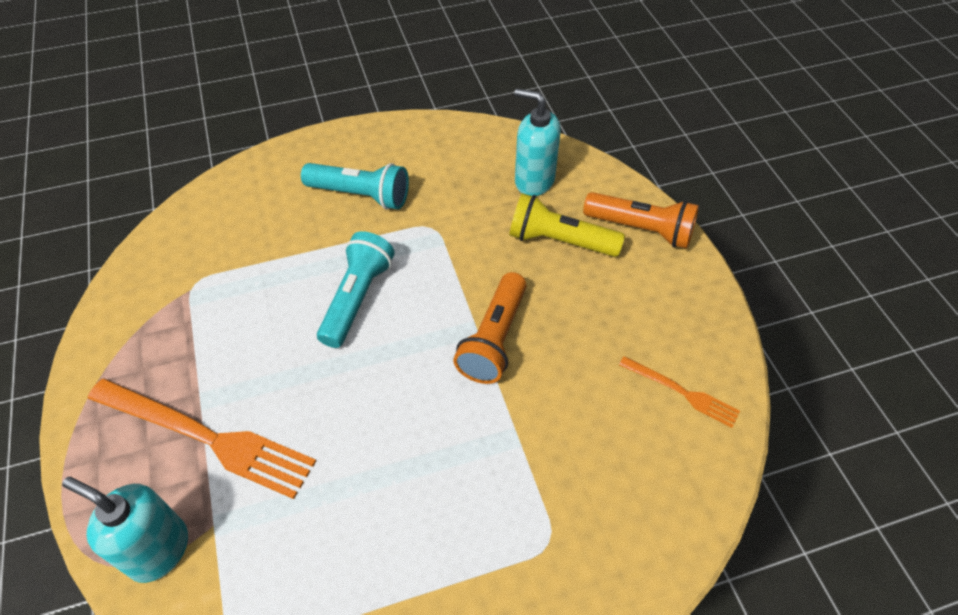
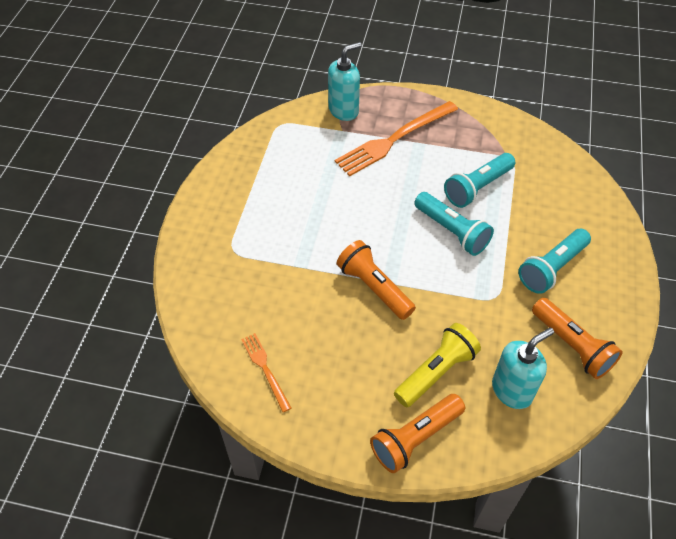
camera: 120 degrees right, 0 degrees up
(265, 300) = (477, 188): none -> turquoise flashlight
(451, 155) = (572, 346): none -> orange flashlight
(682, 392) = (265, 369): orange fork -> orange fork turned 90 degrees clockwise

